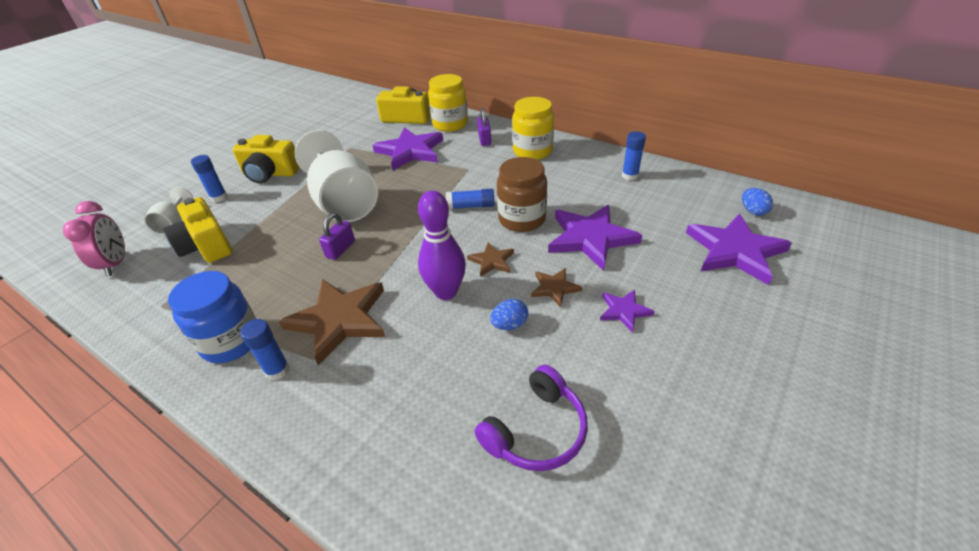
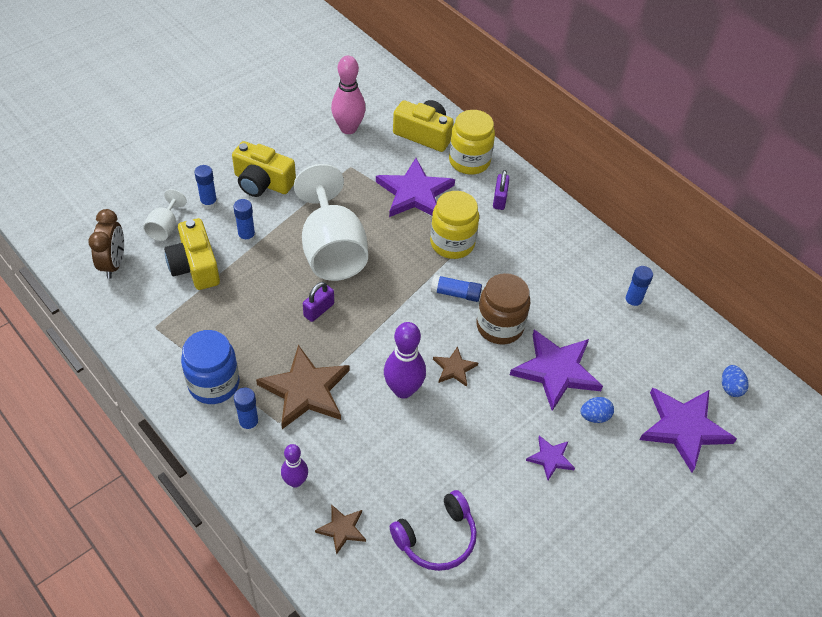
camera: 10 degrees right, 10 degrees up
(116, 264) = (114, 264): pink clock -> brown clock
(259, 212) = (247, 237): none -> blue glue stick
(342, 127) = (348, 128): none -> pink bowling pin
(344, 417) = (295, 481): none -> purple bowling pin
(509, 325) = (448, 441): blue egg -> blue egg (594, 416)
(532, 151) = (545, 234): yellow jar -> yellow jar (452, 243)
(554, 288) = (500, 416): brown star -> brown star (342, 529)

